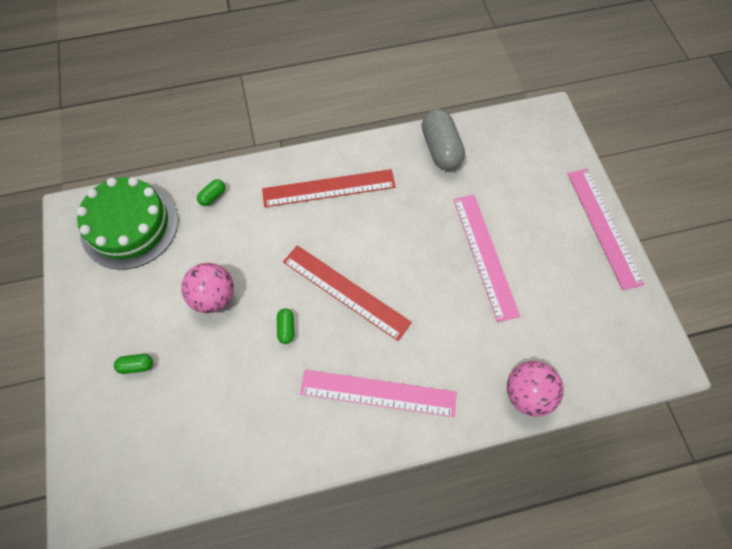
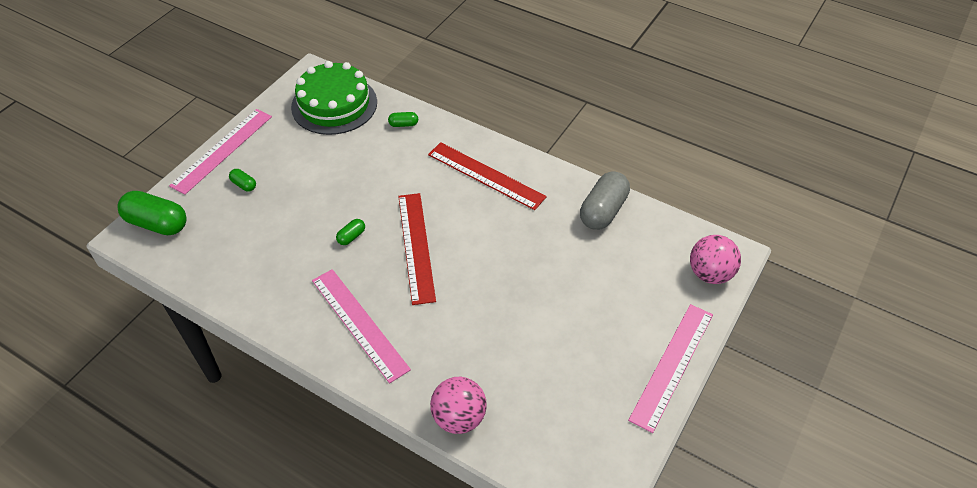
camera: 45 degrees right, 15 degrees down
(97, 473) = (157, 223): none -> green capsule
(214, 297) = (332, 183): pink ball -> pink ball (710, 273)
(484, 255) = (545, 305): pink ruler -> pink ruler (222, 150)

